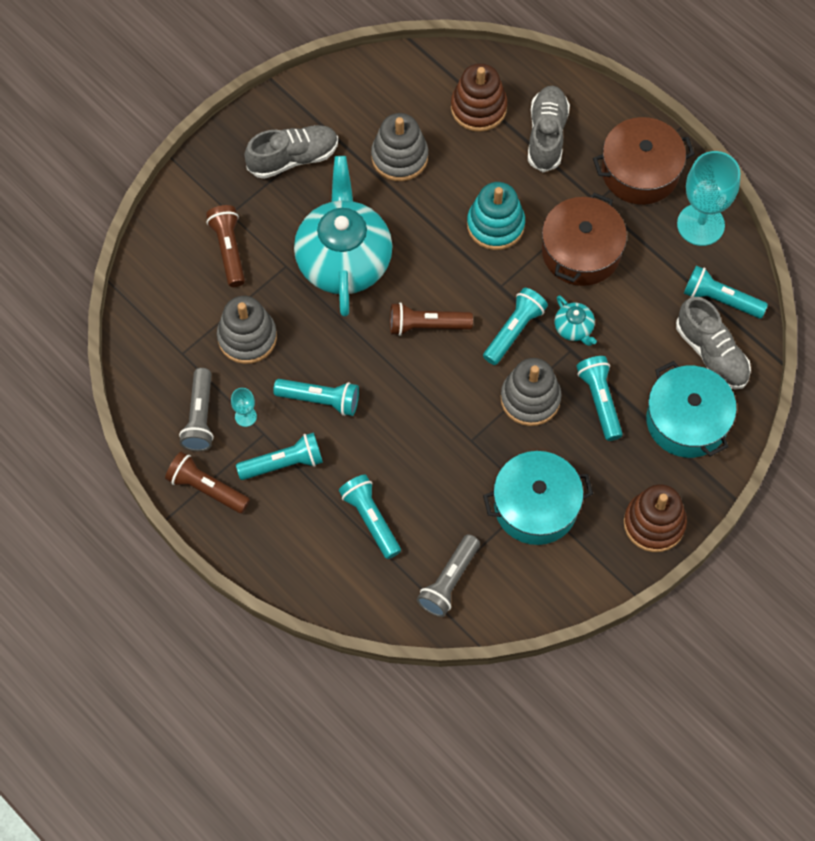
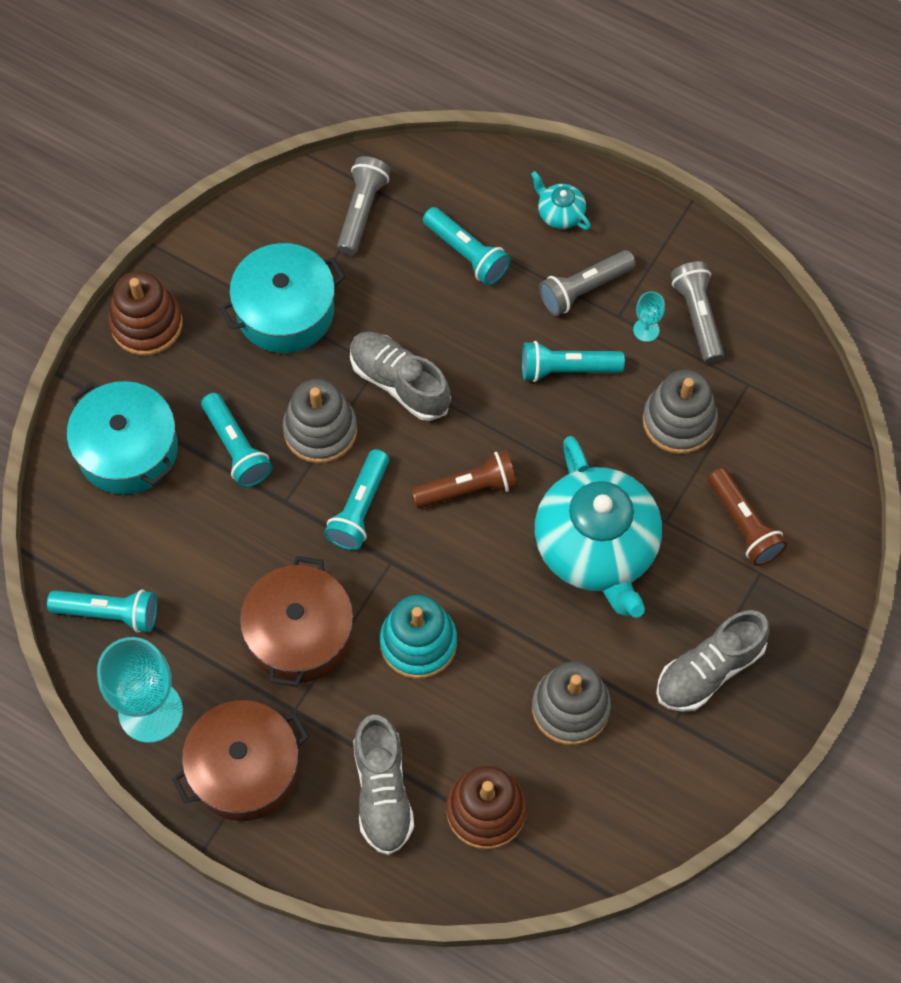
camera: 165 degrees right, 0 degrees up
(206, 488) = (660, 243): brown flashlight -> none
(283, 463) = (584, 289): turquoise flashlight -> grey flashlight
(574, 328) = (286, 529): turquoise teapot -> turquoise teapot (560, 213)
(711, 353) = (110, 540): grey shoe -> grey shoe (399, 382)

